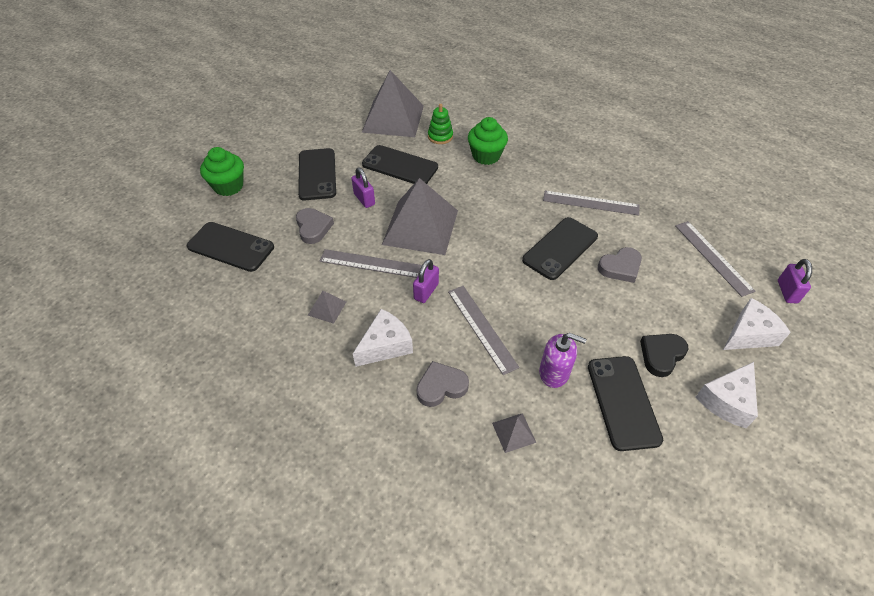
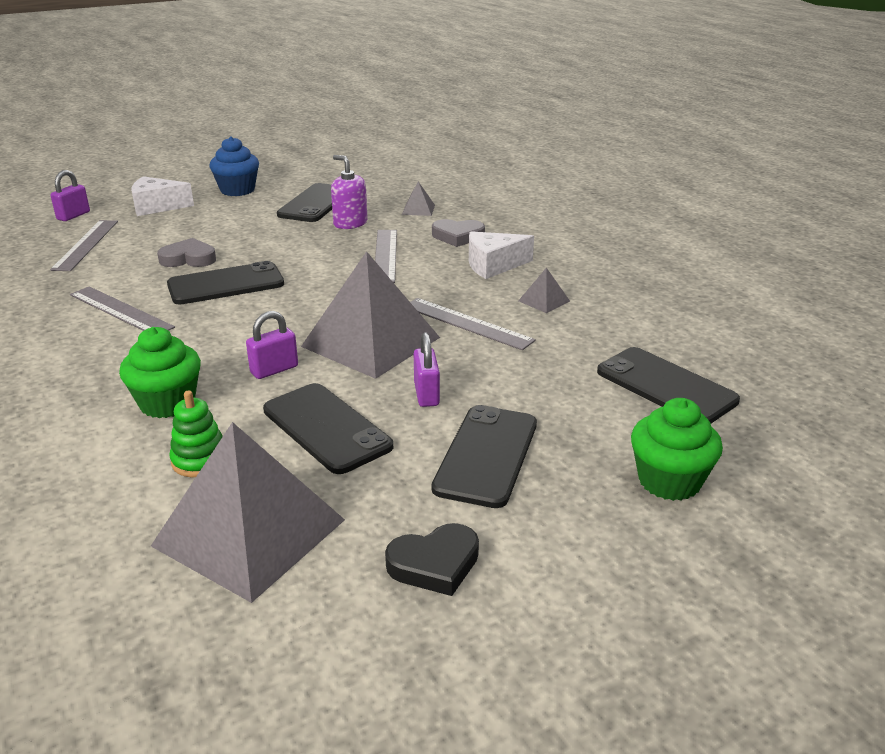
camera: 155 degrees left, 20 degrees down
(313, 228) = (528, 378): grey heart -> none
(426, 291) = (418, 288): purple padlock -> purple padlock (274, 370)
(661, 355) = (247, 213): black heart -> black heart (434, 564)
(727, 401) = (237, 190): white cheese -> blue cupcake

